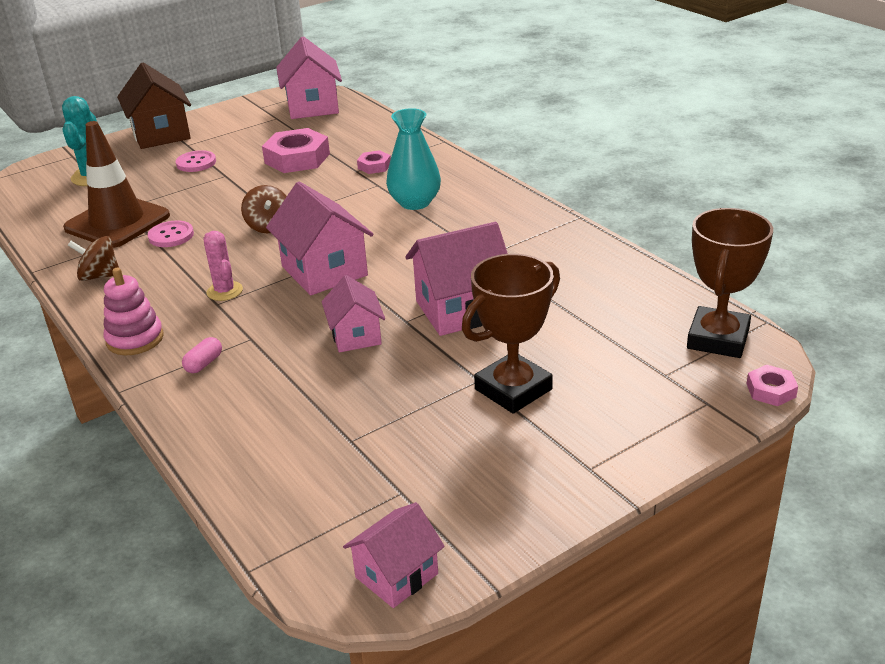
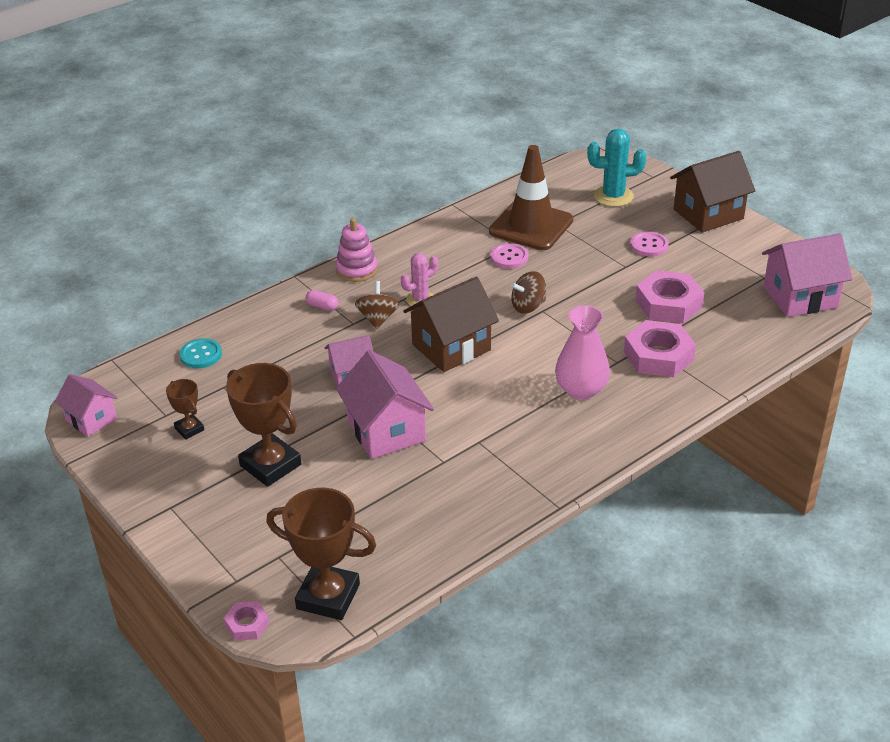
camera: 85 degrees right, 5 degrees up
(99, 276) = (444, 236): brown spinning top -> brown spinning top (378, 318)
(271, 468) = (201, 355): none -> turquoise button
(324, 271) = (451, 347): pink house -> brown house
(374, 166) = (658, 356): pink nut -> pink nut, size x1.97
(415, 202) = (581, 389): turquoise vase -> pink vase
(436, 465) = (189, 429): none -> brown trophy

